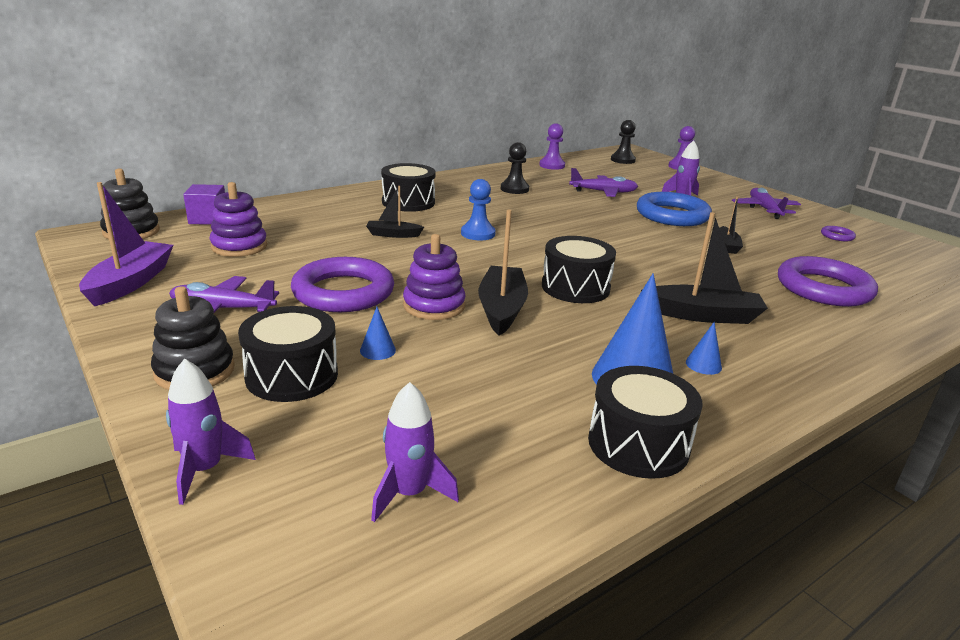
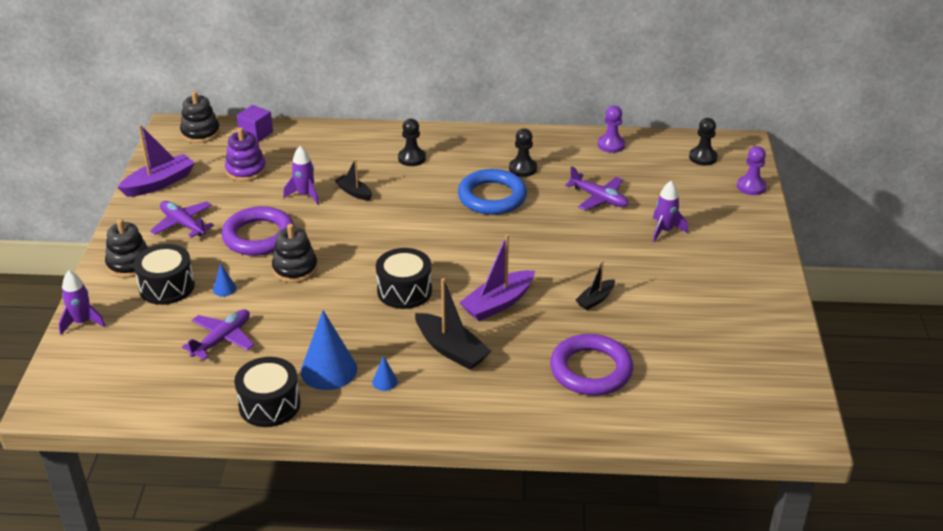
camera: 40 degrees right, 10 degrees up
(408, 202) = (412, 158): black drum -> black pawn
(409, 493) = (142, 374): purple rocket -> purple rocket (305, 195)
(434, 306) = (295, 269): purple stacking toy -> black stacking toy
(478, 234) = (414, 213): blue pawn -> none
(501, 309) = (331, 288): black boat -> none
(668, 270) = (498, 303): none -> purple boat
(672, 215) = (612, 249): blue ring -> blue ring (492, 197)
(765, 209) = (722, 274): purple plane -> purple plane (222, 339)
(837, 236) = (726, 330): purple ring -> none

